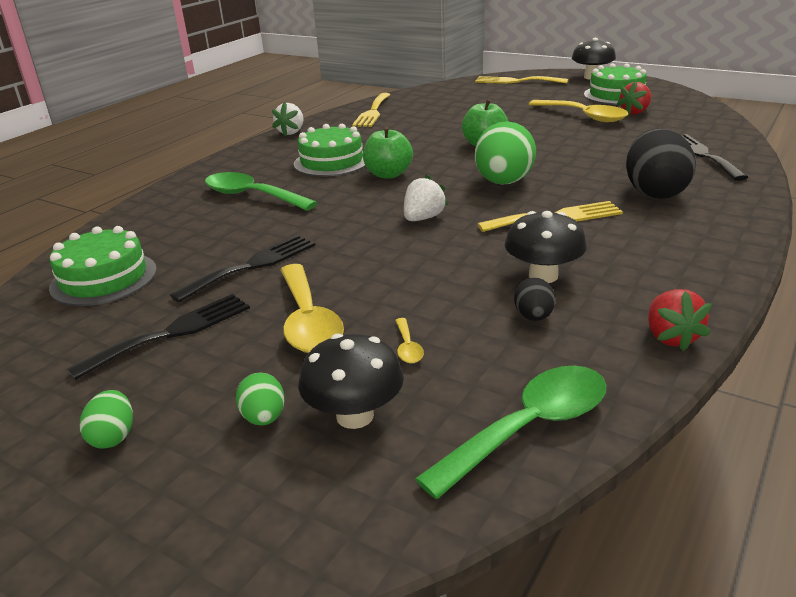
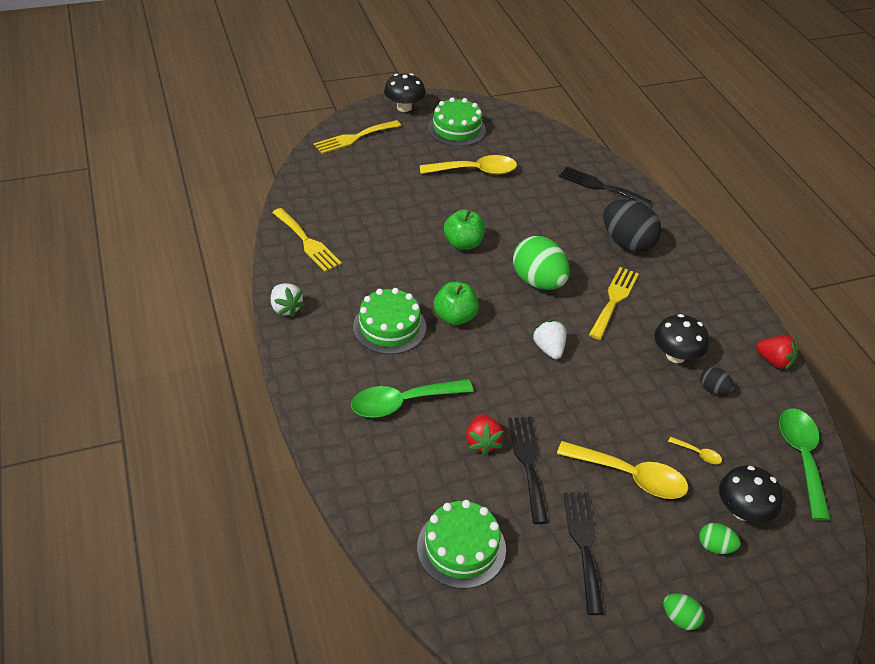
camera: 55 degrees left, 15 degrees up
(635, 112) = (500, 149): red strawberry -> red strawberry (482, 442)

